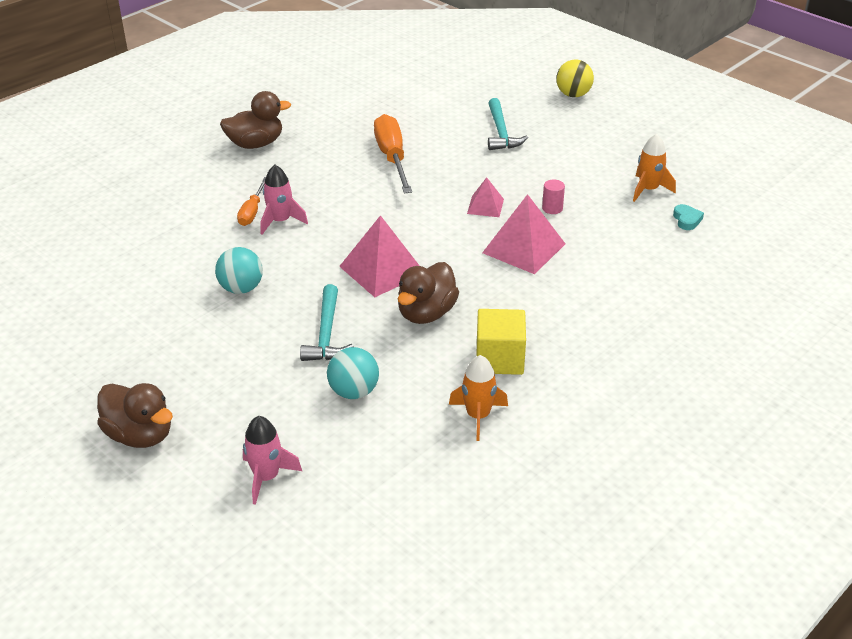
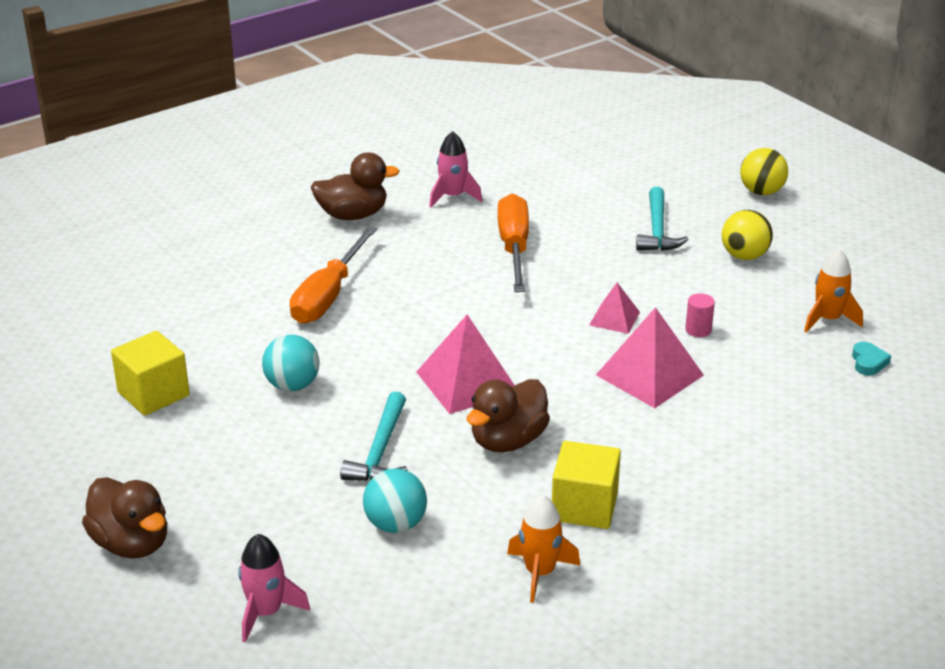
camera: 10 degrees right, 5 degrees down
(127, 308) = (153, 394): none -> yellow cube
(252, 211) = (328, 295): orange screwdriver -> orange screwdriver, size x1.77
(280, 221) = (359, 310): pink rocket -> pink rocket (453, 197)
(573, 146) = (744, 256): none -> yellow ball

